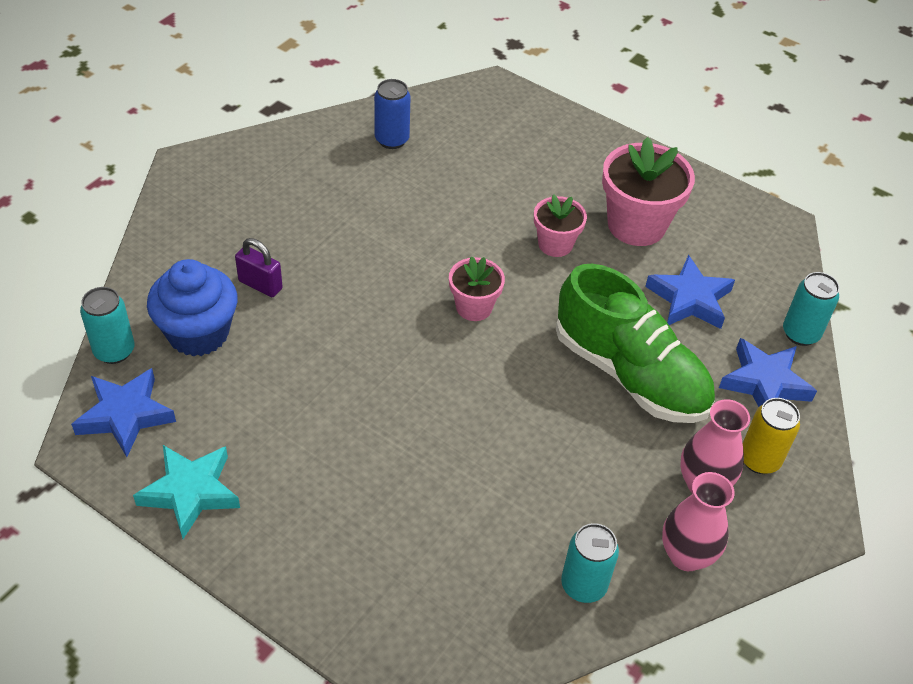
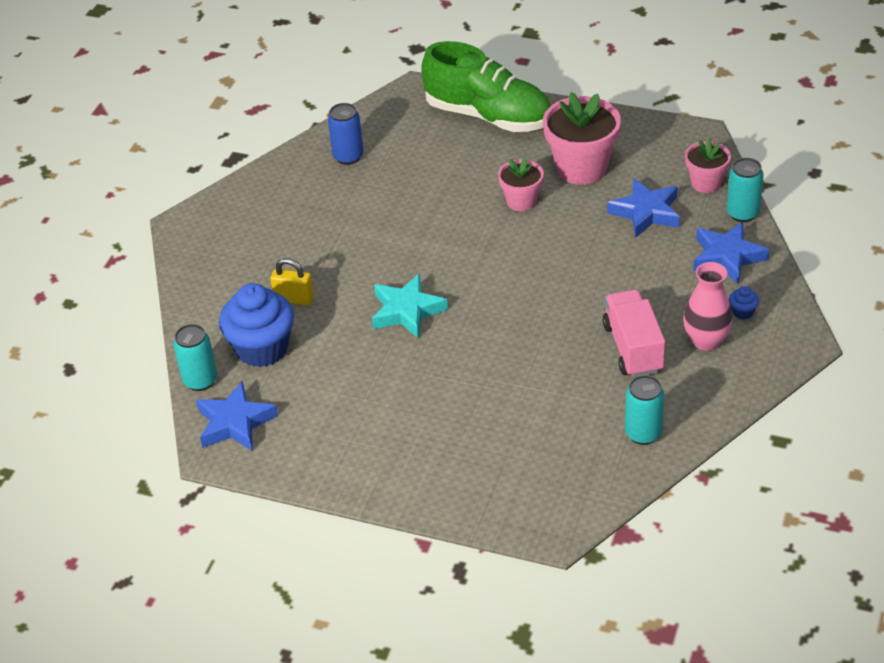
camera: 10 degrees left, 5 degrees down
(190, 492) = (315, 459): turquoise star -> turquoise star (407, 311)
(260, 285) = (294, 299): purple padlock -> yellow padlock
(474, 307) = (476, 267): pink flower pot -> pink flower pot (706, 183)
(613, 466) = (633, 348): none -> pink truck
(630, 374) = (620, 280): green shoe -> green shoe (488, 116)
(686, 555) = (711, 392): pink vase -> none
(759, 460) = (742, 312): yellow can -> blue cupcake

